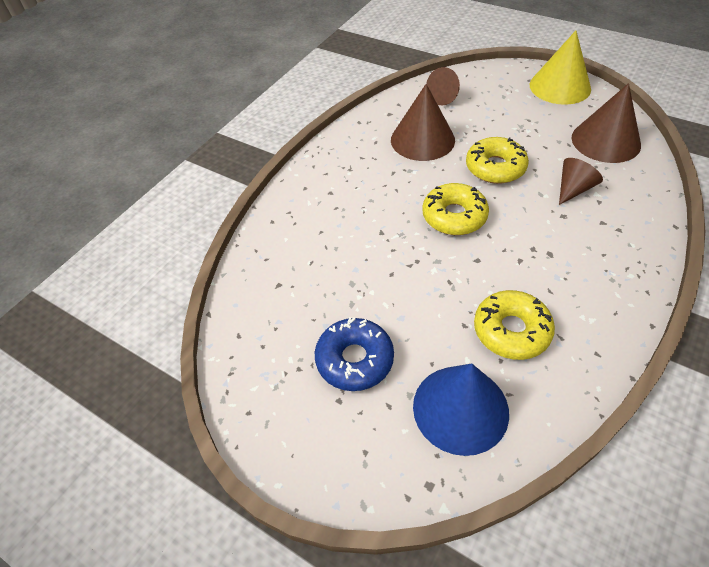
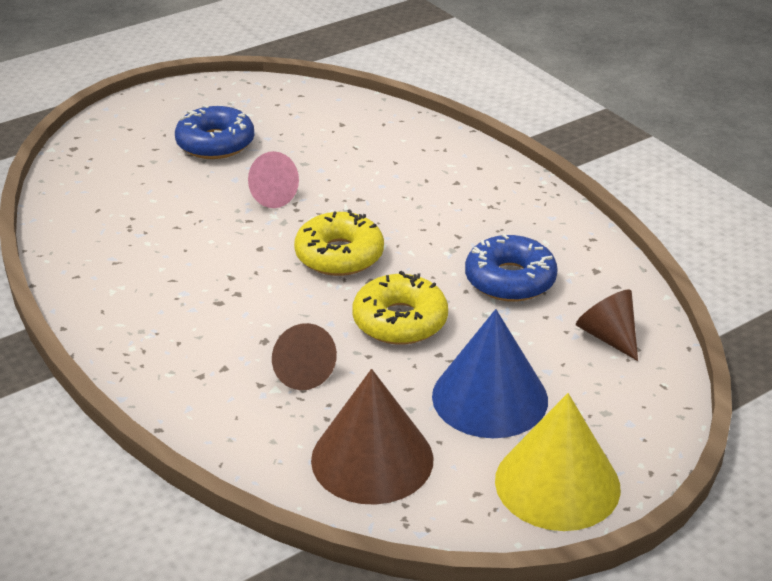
camera: 110 degrees right, 15 degrees down
(411, 283) = (269, 196): none -> pink cone
(422, 139) = (510, 280): brown cone -> blue donut
(460, 408) = (113, 180): blue cone -> blue cone (490, 397)
(511, 330) = (154, 235): yellow donut -> none

